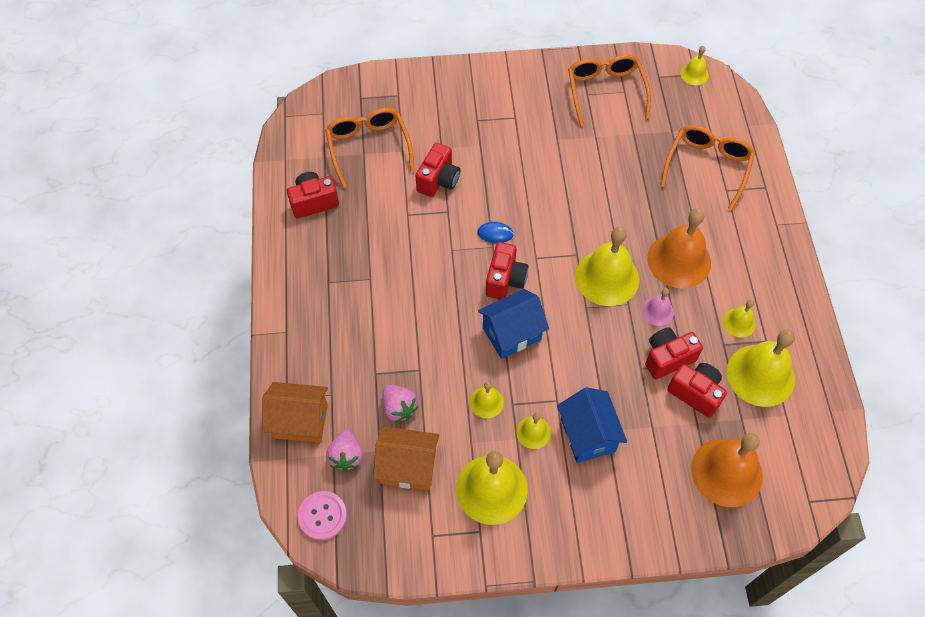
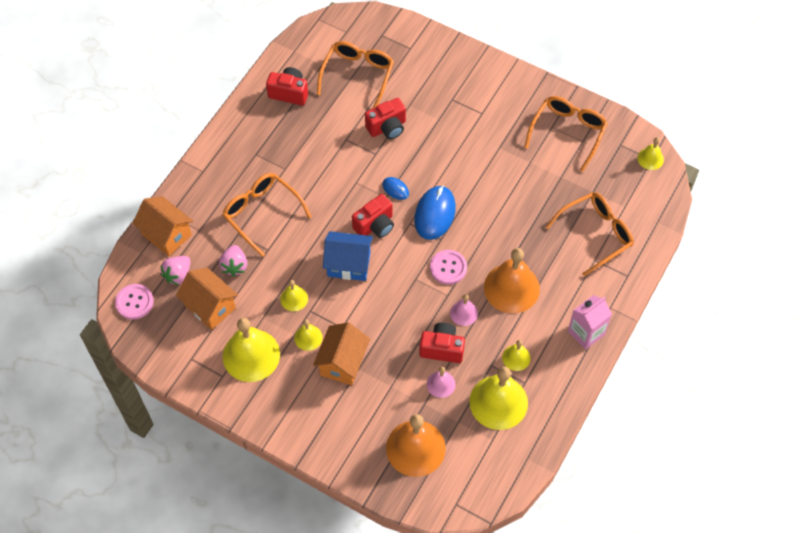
camera: 35 degrees right, 0 degrees up
(383, 337) = (261, 213): none -> orange glasses
(551, 235) = (434, 214): none -> blue mouse
(588, 435) = (343, 363): blue house -> orange house
(607, 277) = (448, 268): yellow bell -> pink button
(695, 393) = (441, 384): red camera -> pink bell
(777, 260) = (586, 332): none -> pink carton

